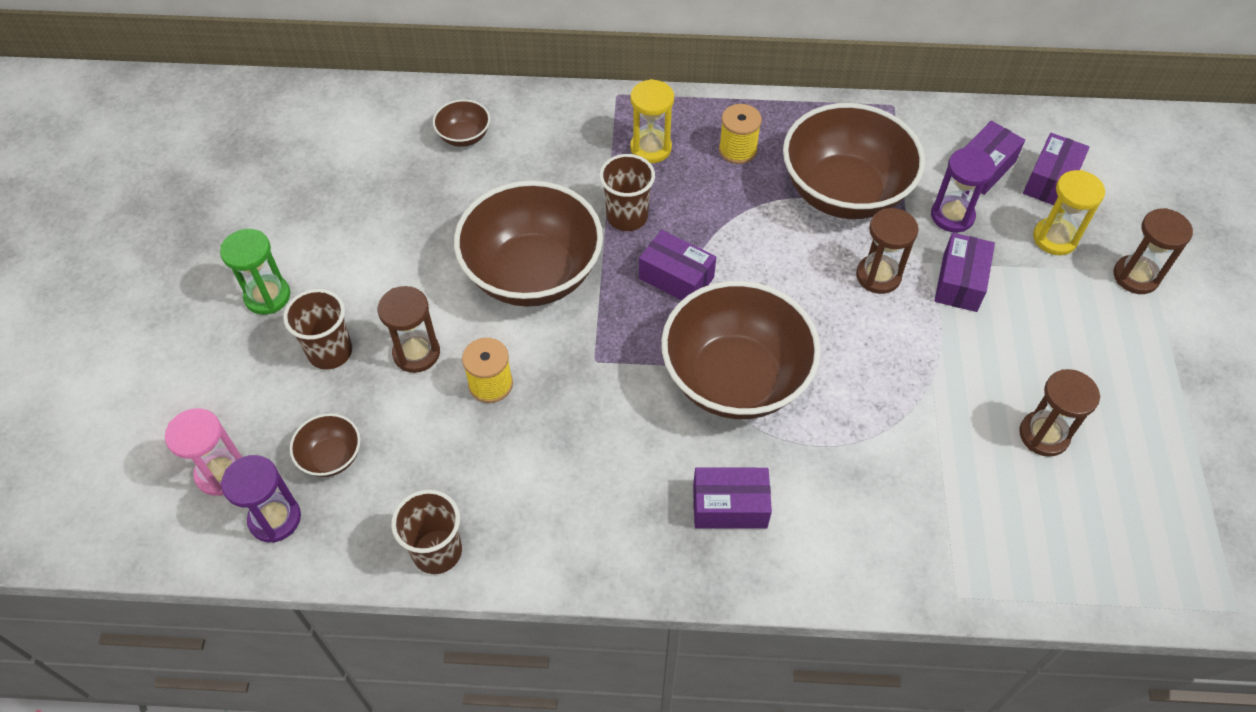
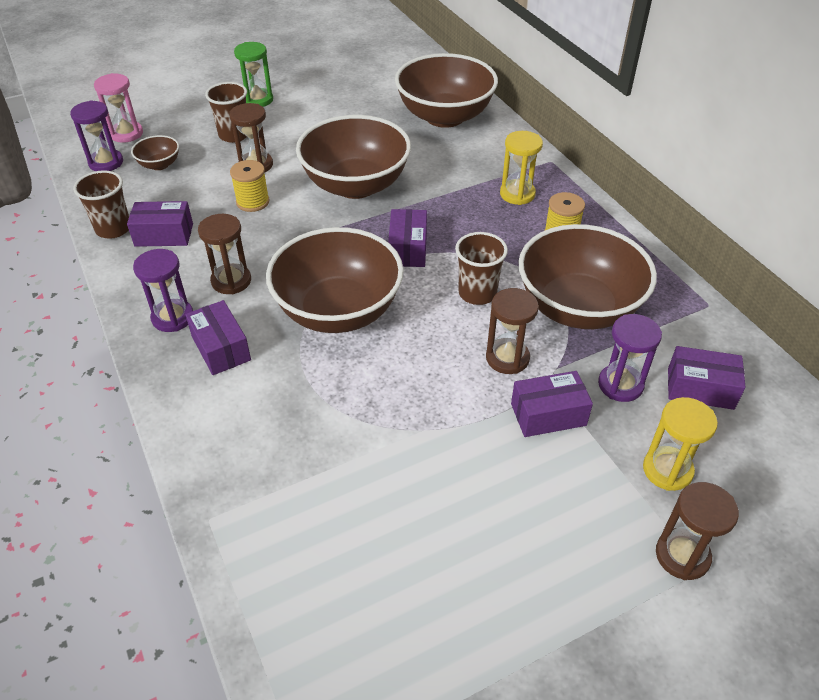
camera: 60 degrees right, 10 degrees down
(464, 136) = (444, 116): brown bowl -> brown bowl, size x2.31
(627, 217) = (442, 206): brown cup -> brown cup (477, 293)
(651, 537) = (172, 317): none -> purple hourglass
(1043, 435) = (420, 532): brown hourglass -> brown hourglass (231, 281)
(1050, 181) = (738, 444): purple box -> purple box (164, 235)

